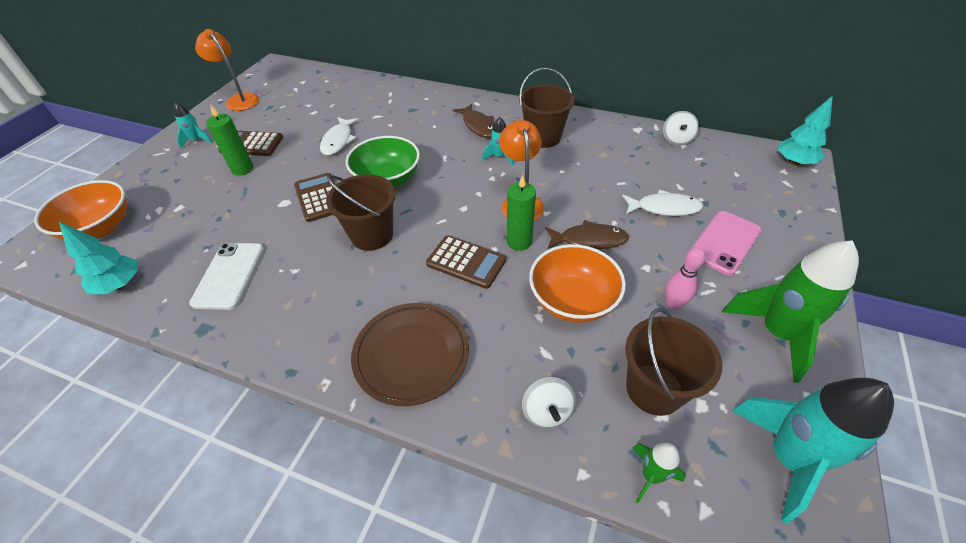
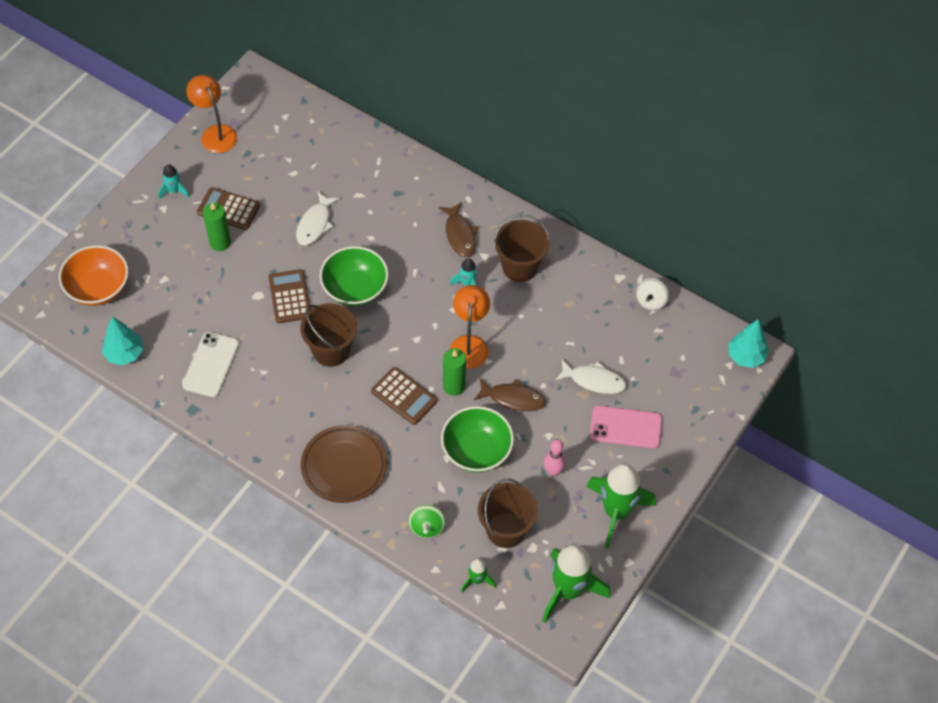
camera: 10 degrees right, 10 degrees up
(547, 411) = (427, 527): white spinning top -> green spinning top
(572, 301) = (476, 451): orange bowl -> green bowl
(724, 242) = (626, 427): pink phone -> pink phone turned 45 degrees clockwise
(787, 458) = (568, 590): turquoise rocket -> green rocket

